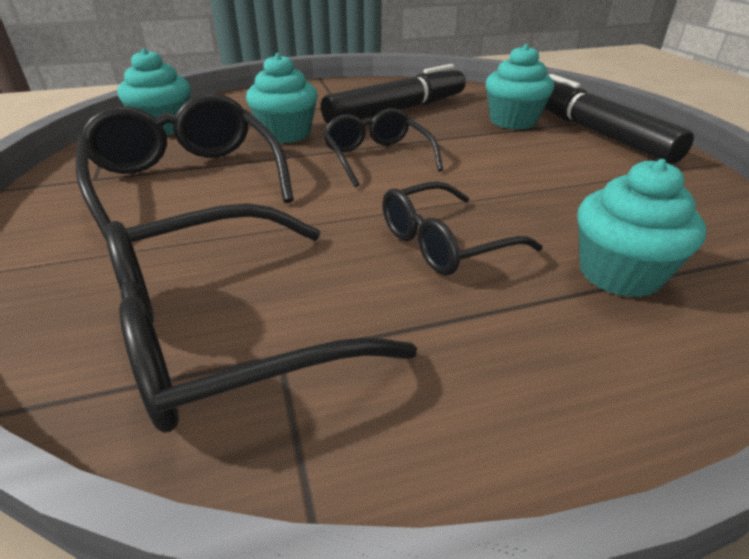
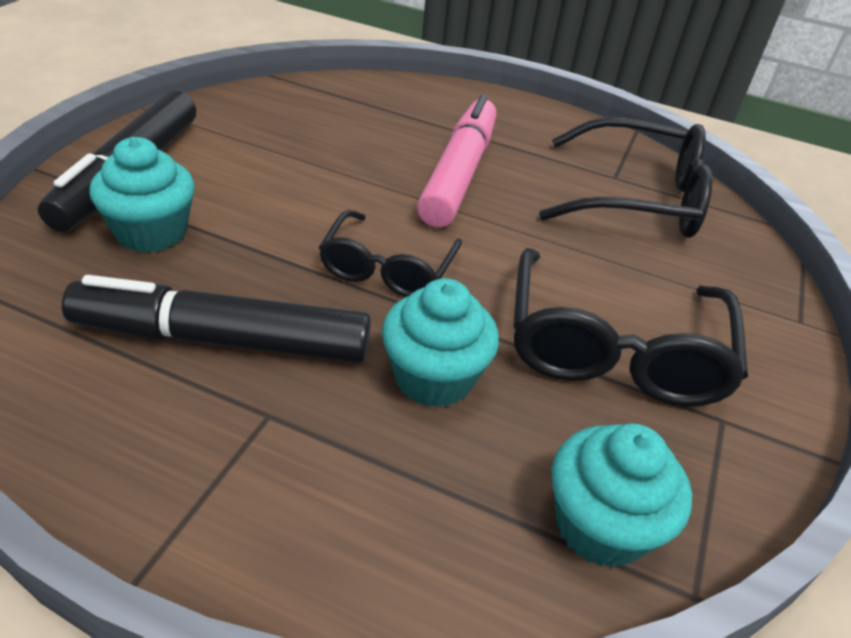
camera: 145 degrees left, 5 degrees up
(444, 243) = (459, 174): black glasses -> pink marker
(619, 273) = (395, 116): turquoise cupcake -> none

